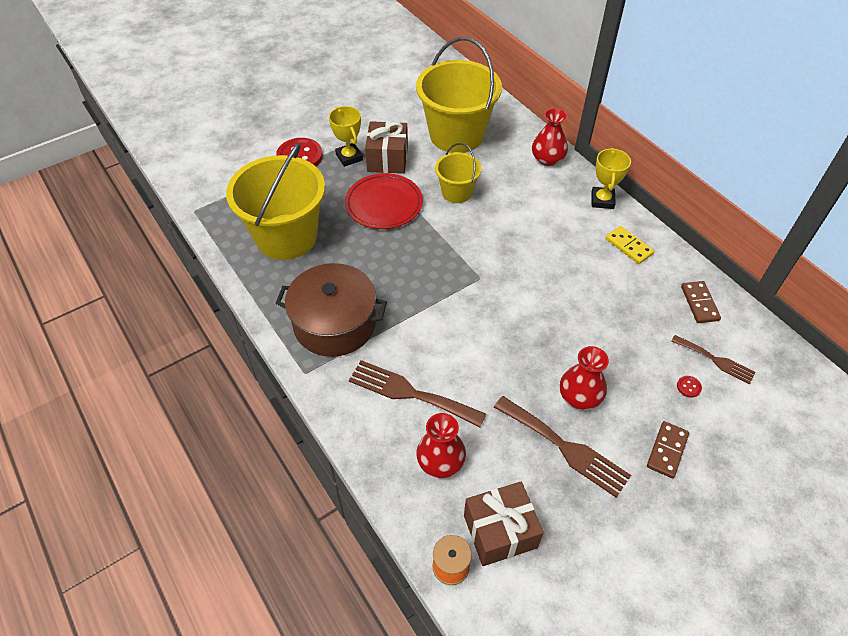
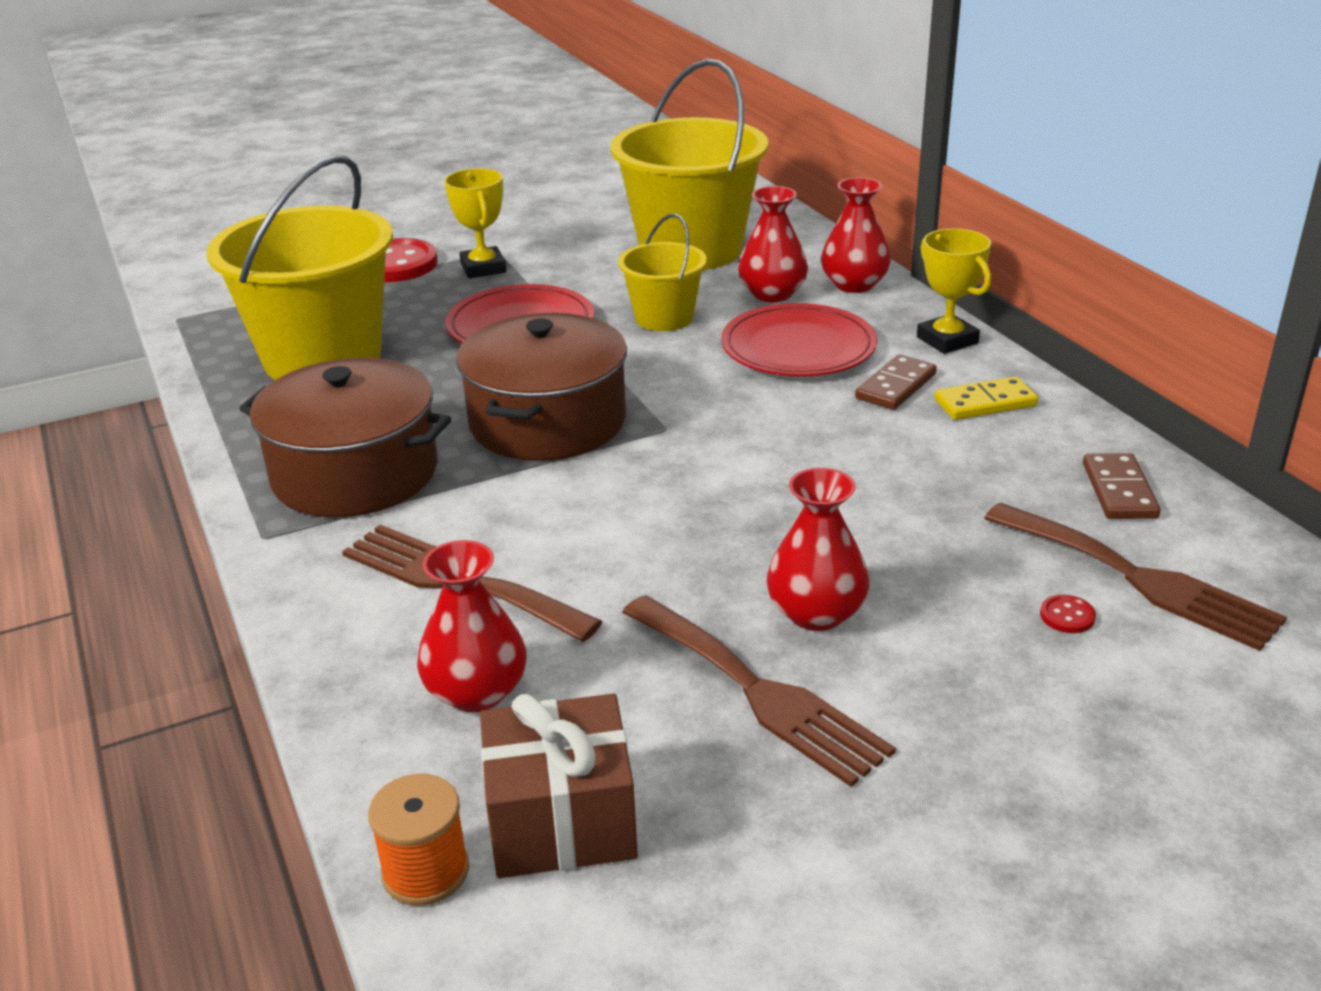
camera: 10 degrees right, 20 degrees down
(387, 159) = (551, 273): brown gift -> none
(420, 277) = (548, 422): none -> brown pot
(507, 169) = (772, 294): none -> red vase
(530, 211) = (798, 348): none -> red plate
(602, 200) = (947, 340): yellow trophy -> yellow trophy turned 45 degrees counterclockwise
(628, 246) = (985, 403): yellow domino -> yellow domino turned 75 degrees counterclockwise
(667, 450) = (992, 716): brown domino -> brown domino (895, 386)
(716, 360) = (1139, 578): brown fork -> brown fork, size x1.63

